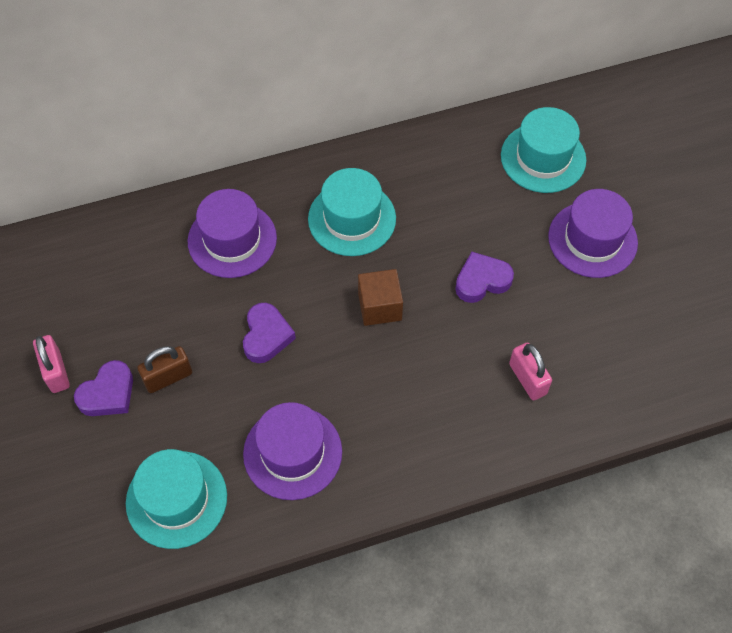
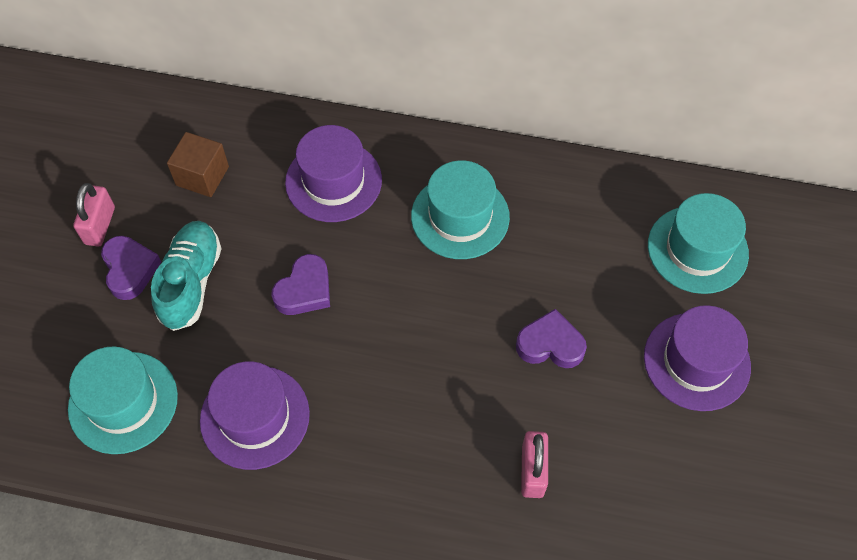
camera: 30 degrees right, 0 degrees up
(108, 393) = (130, 270): purple heart -> purple heart turned 90 degrees counterclockwise
(168, 377) = (191, 282): brown padlock -> turquoise shoe
(379, 306) = (430, 317): brown cube -> brown cube (202, 176)

